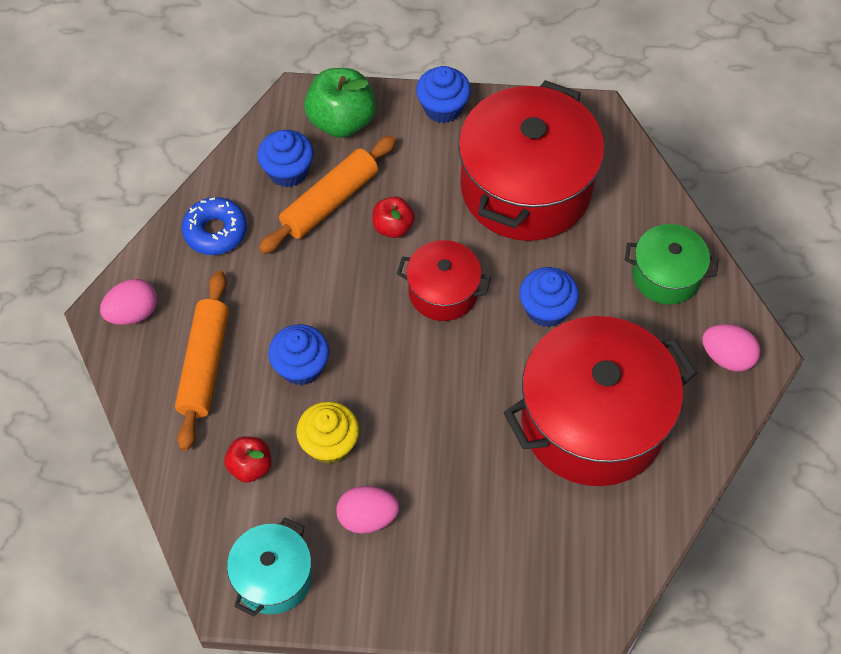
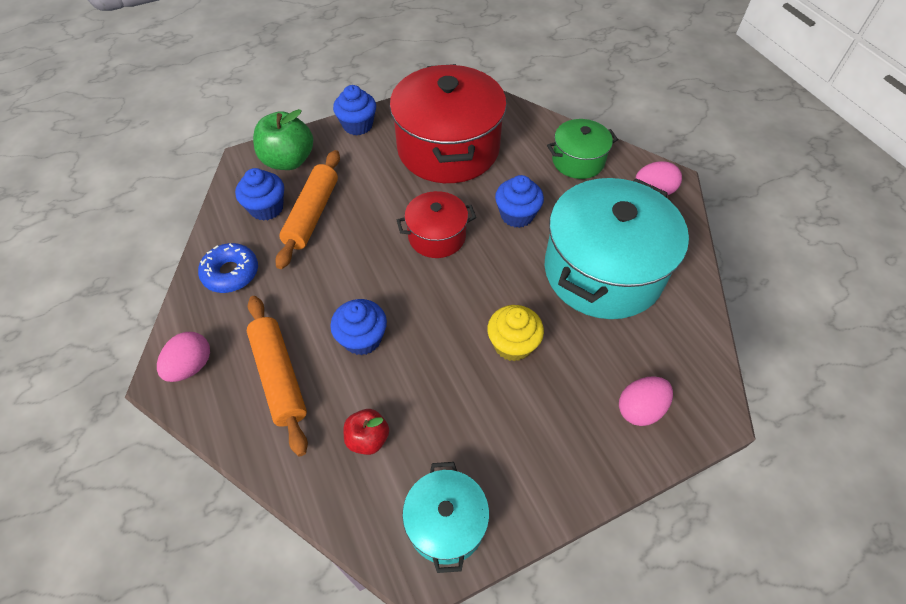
camera: 30 degrees left, 5 degrees down
(329, 444) = (423, 385): yellow cupcake -> yellow cupcake (512, 344)
(367, 517) = (491, 427): pink egg -> pink egg (640, 409)
(393, 227) = (371, 211): red apple -> none
(593, 421) = (603, 271): red pot -> turquoise pot

